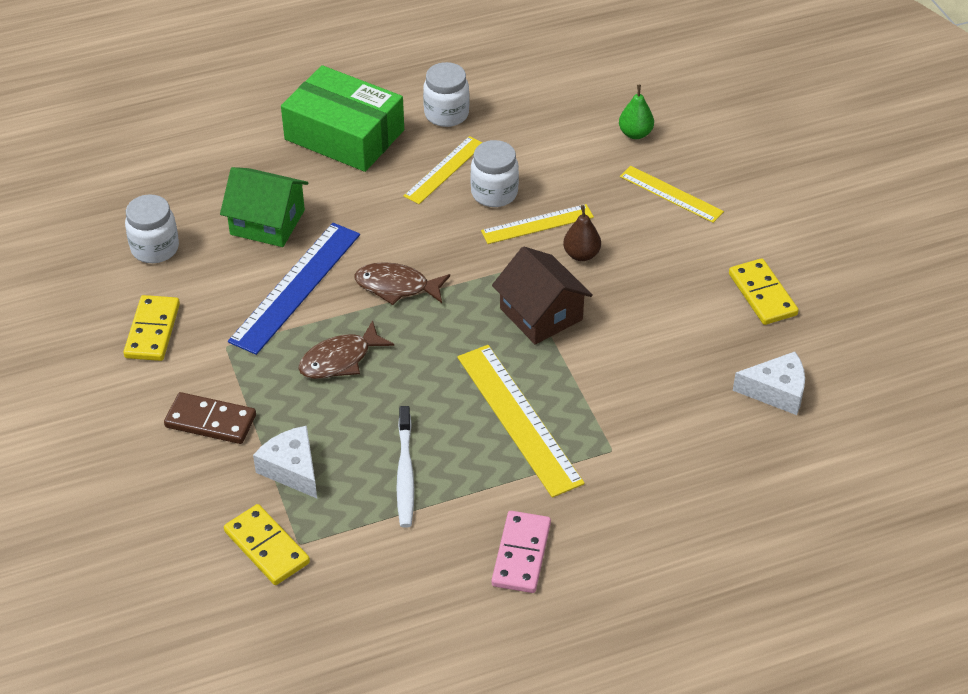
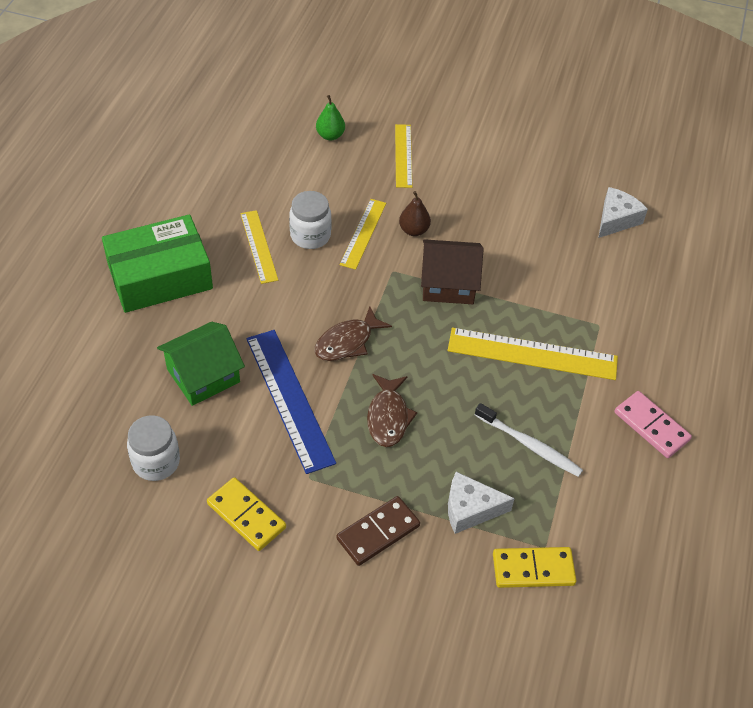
camera: 55 degrees left, 5 degrees up
(446, 114) = (203, 211): white jar -> none
(671, 194) = (403, 155): yellow ruler -> yellow ruler turned 75 degrees counterclockwise
(762, 294) = (531, 173): yellow domino -> none

